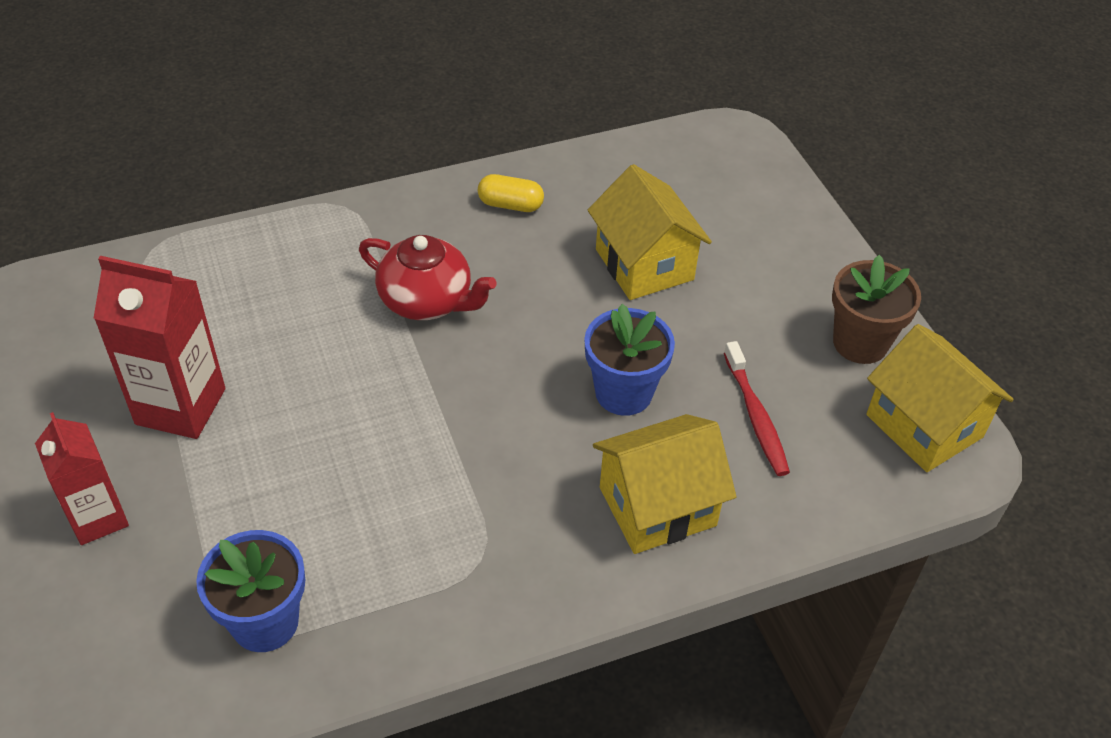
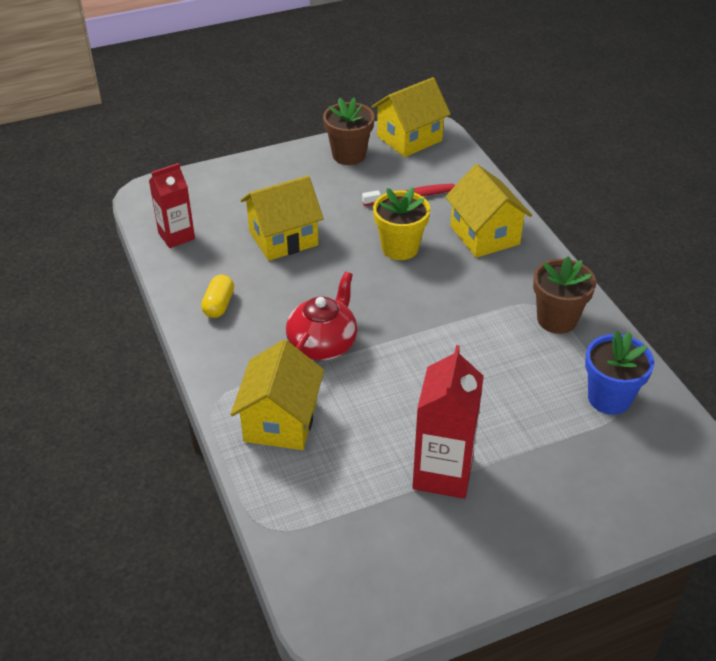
camera: 90 degrees left, 5 degrees down
(98, 518) = (553, 503): red carton -> red carton (176, 236)
(301, 260) = (280, 421): none -> yellow house
(445, 579) = (557, 319): none -> brown flower pot
(623, 393) = (400, 248): blue flower pot -> yellow flower pot

